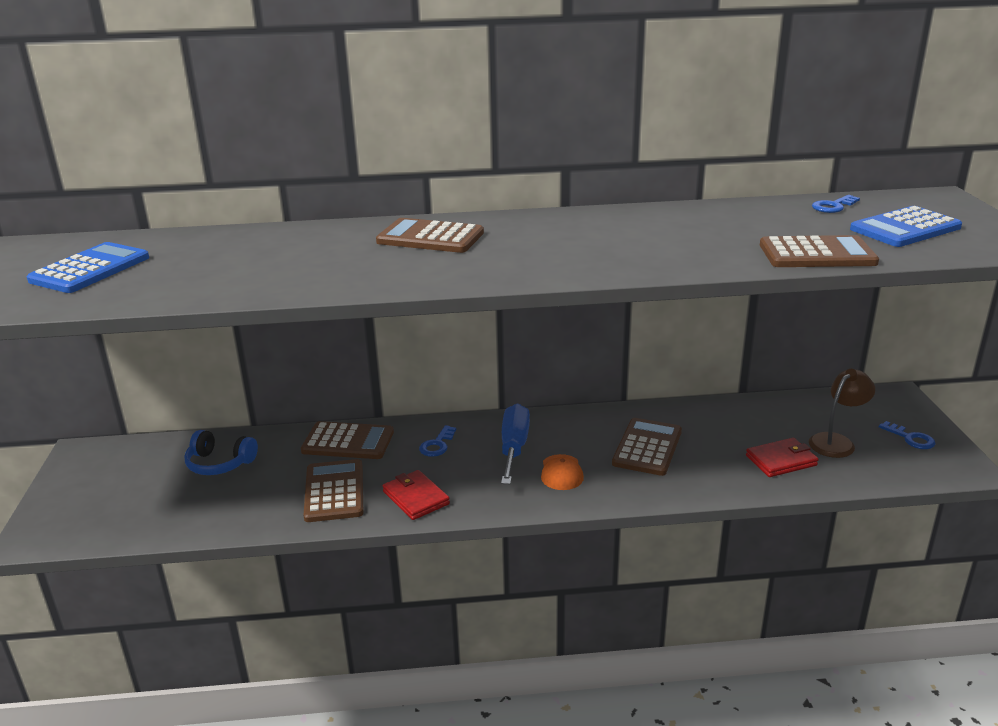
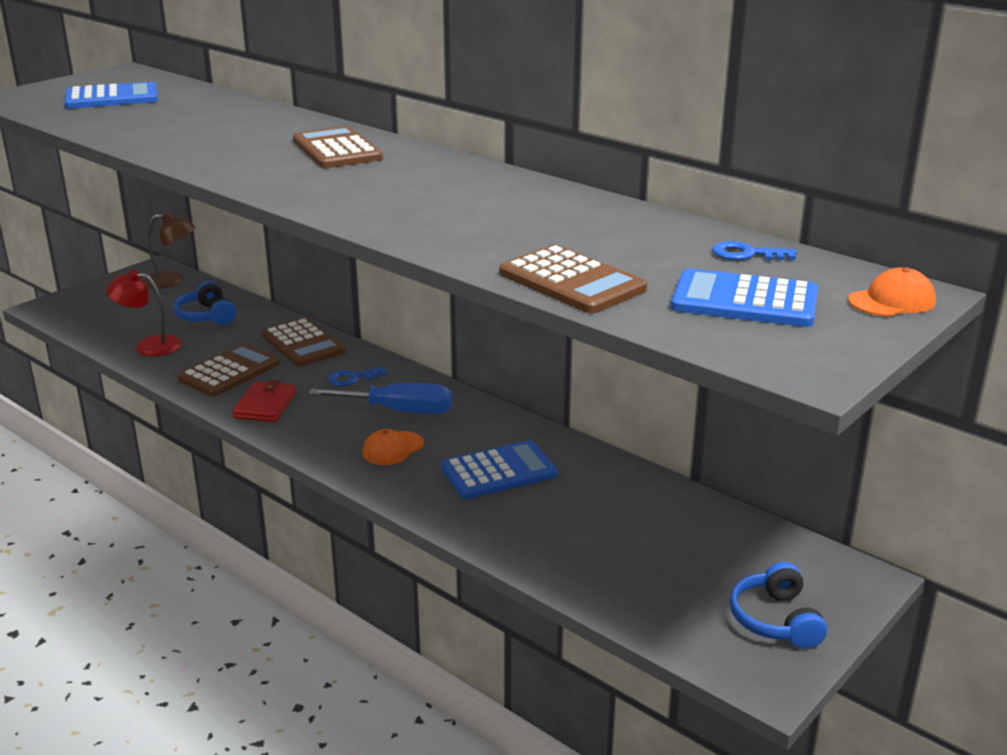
camera: 45 degrees right, 0 degrees up
(218, 511) = (149, 345): none -> red lamp
(514, 447) = (399, 411): blue screwdriver -> blue screwdriver turned 45 degrees clockwise
(647, 447) = (499, 471): brown calculator -> blue calculator
(781, 460) = (591, 552): red wallet -> none
(836, 441) = (685, 573): brown lamp -> brown lamp (172, 281)
(911, 438) = (775, 620): blue key -> blue headphones
(945, 203) = (892, 301): none -> orange cap

